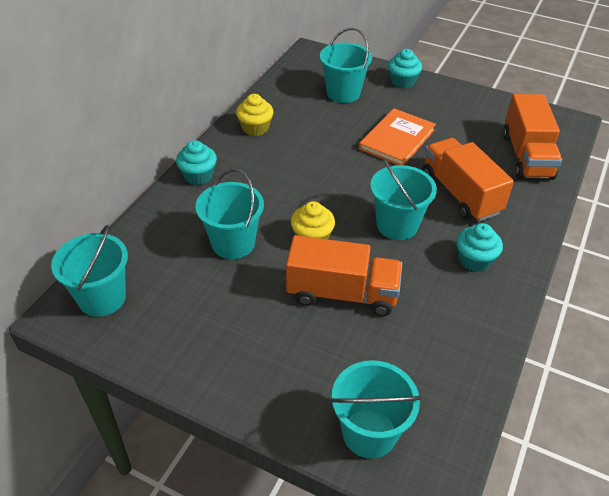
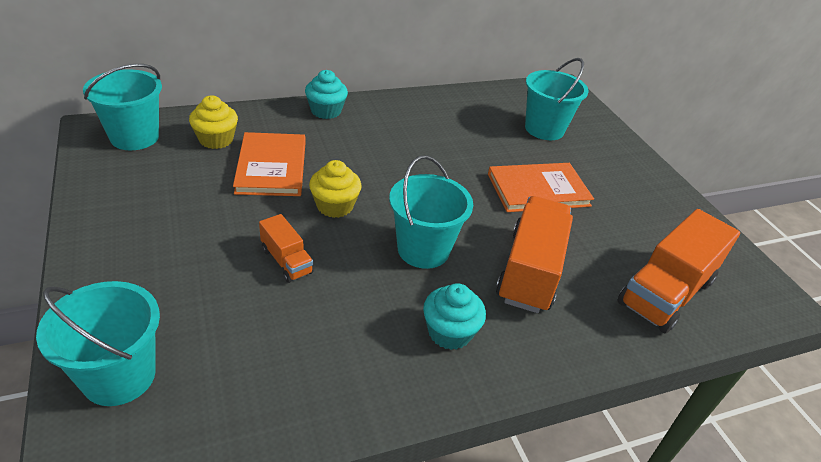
camera: 40 degrees right, 5 degrees down
(233, 243) = (271, 167): turquoise bucket -> orange book
(255, 128) = (423, 108): yellow cupcake -> yellow cupcake (216, 140)
(342, 293) = (286, 261): orange truck -> orange truck, size x0.51
(402, 81) = (621, 153): turquoise cupcake -> none

